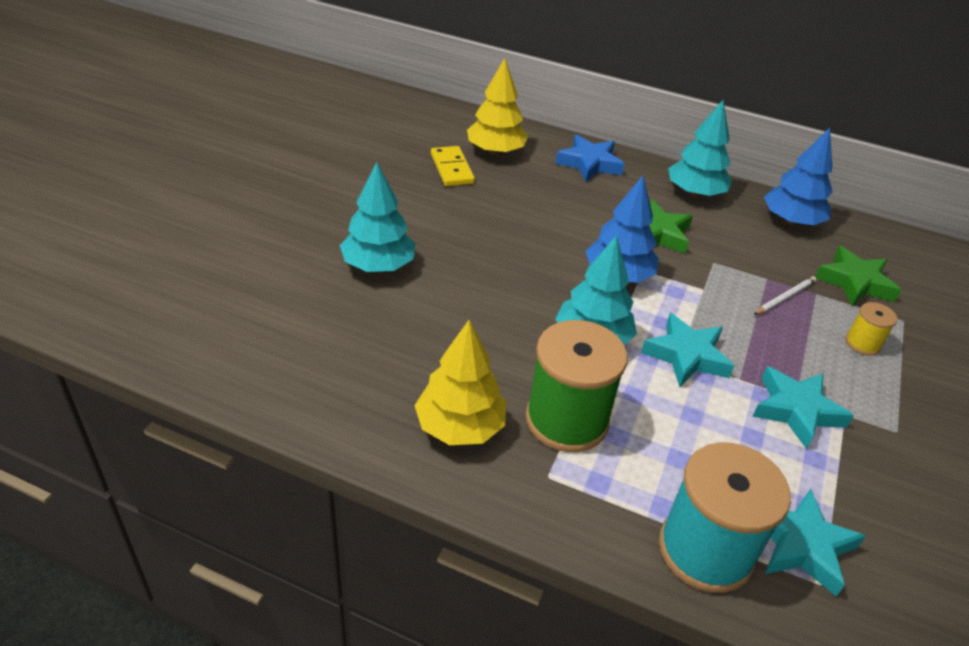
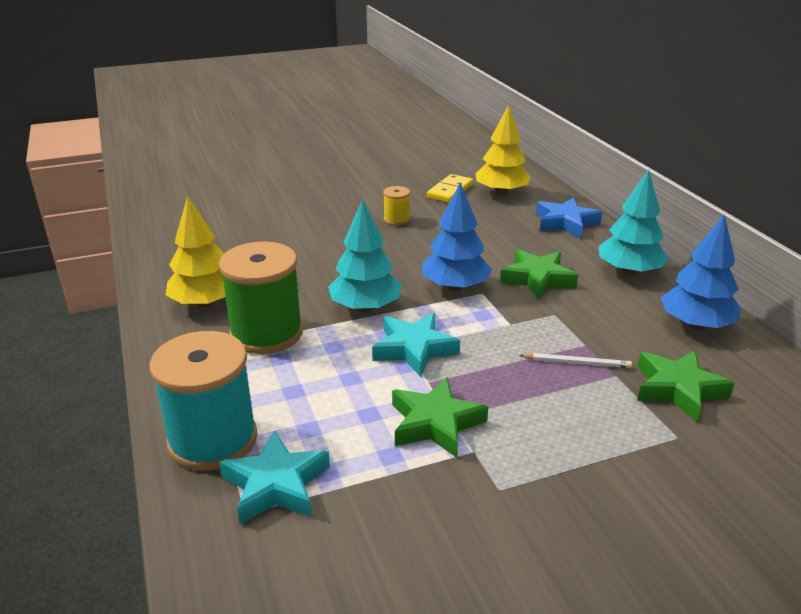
camera: 50 degrees right, 10 degrees down
(378, 265) = (309, 217): turquoise tree -> none
(796, 410) = (435, 423): turquoise star -> green star
(862, 343) = (592, 425): yellow spool -> yellow spool (396, 220)

